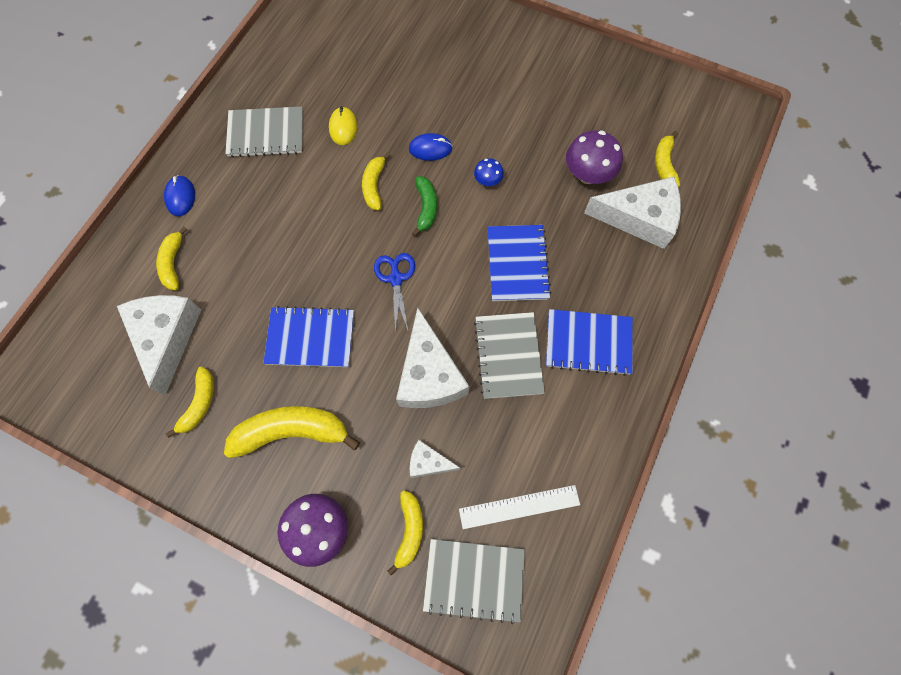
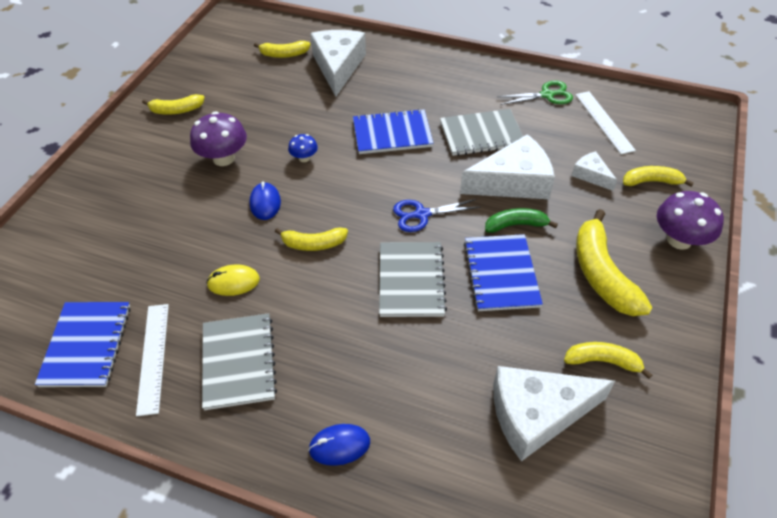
camera: 95 degrees left, 20 degrees down
(173, 263) = (438, 431): yellow banana -> yellow banana (176, 110)
(283, 80) = (153, 357): none -> white ruler
(426, 208) = (338, 200): green banana -> green banana (516, 225)
(428, 462) = (591, 175): white cheese -> white cheese turned 135 degrees clockwise
(474, 579) = (669, 142): grey notebook -> grey notebook (411, 280)
(576, 449) = (547, 95): none -> green scissors
(588, 174) = (295, 95): purple mushroom -> purple mushroom (223, 158)
(588, 343) = (458, 91): blue notebook -> blue notebook (87, 345)

